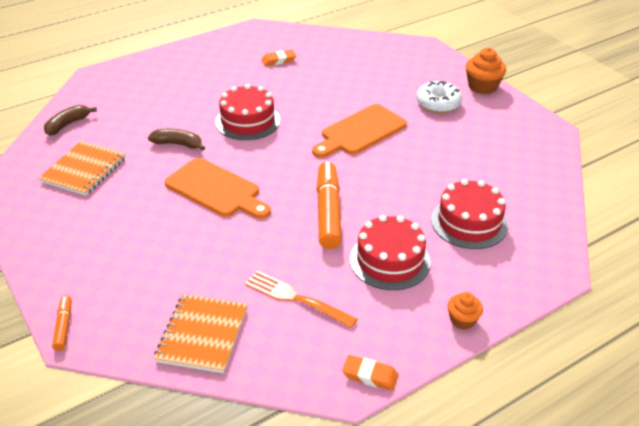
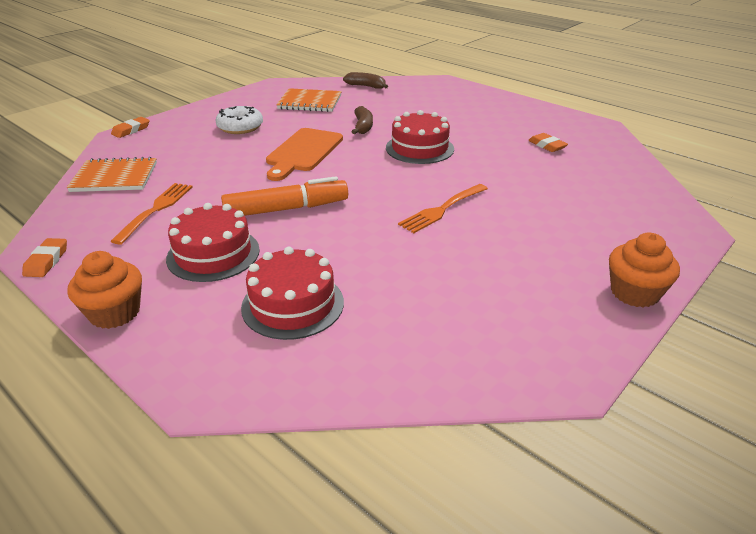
camera: 75 degrees right, 5 degrees down
(64, 326) = (131, 130): orange marker -> orange eraser
(360, 131) = (443, 209): orange cutting board -> orange fork
(438, 103) = (550, 257): white donut -> white donut (240, 127)
(462, 320) = (115, 313): orange cupcake -> orange cupcake, size x1.64

